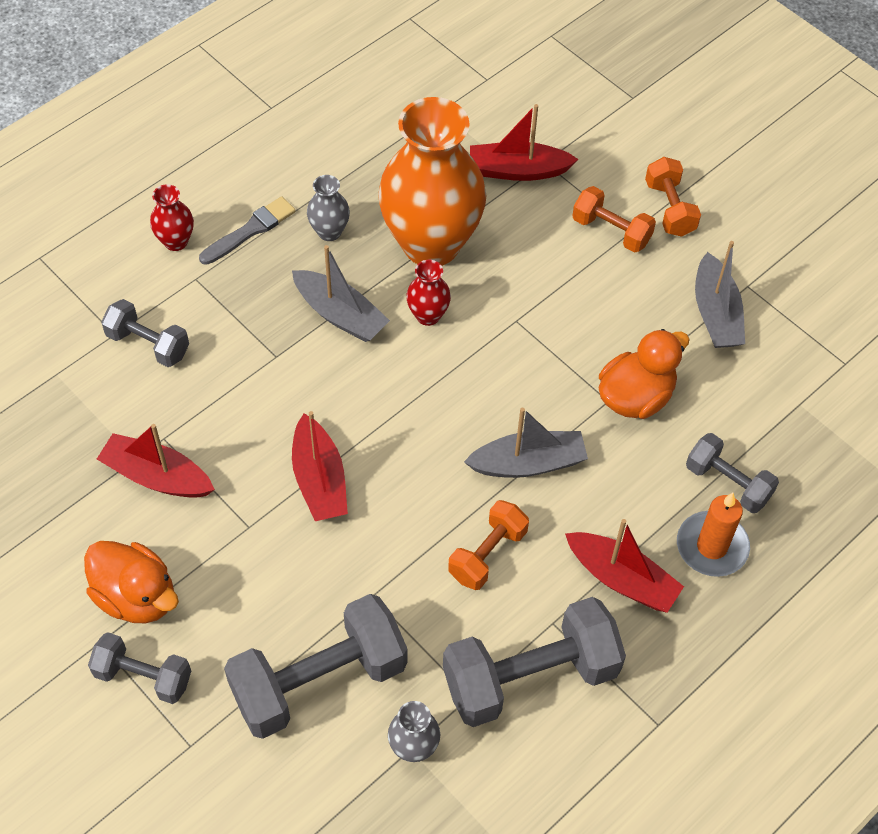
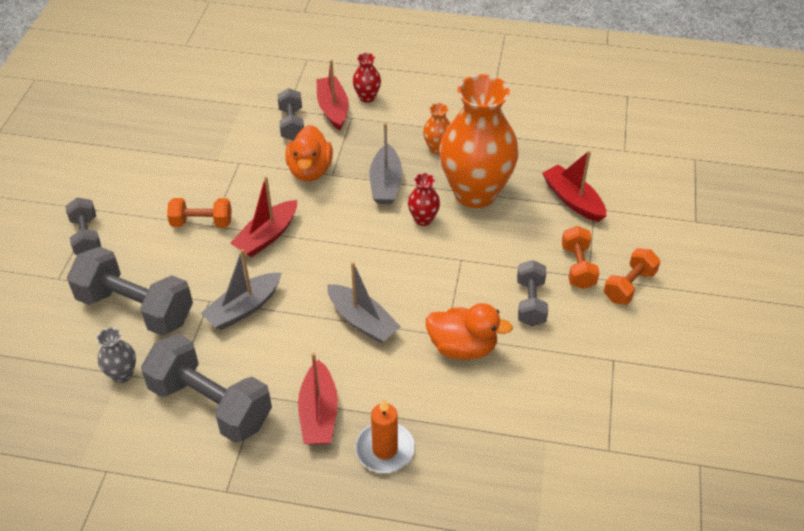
camera: 55 degrees right, 10 degrees down
(136, 596) = (133, 207): orange duck -> orange duck (310, 170)
(157, 476) = (213, 173): red boat -> red boat (333, 109)
(250, 230) = (404, 119): grey brush -> none
(329, 232) = (437, 148): grey vase -> orange vase
(487, 554) = (280, 337): orange dumbbell -> orange dumbbell (202, 223)
(715, 314) = (571, 354): grey boat -> grey boat (243, 308)
(728, 483) = (443, 432): grey dumbbell -> grey dumbbell (530, 303)

